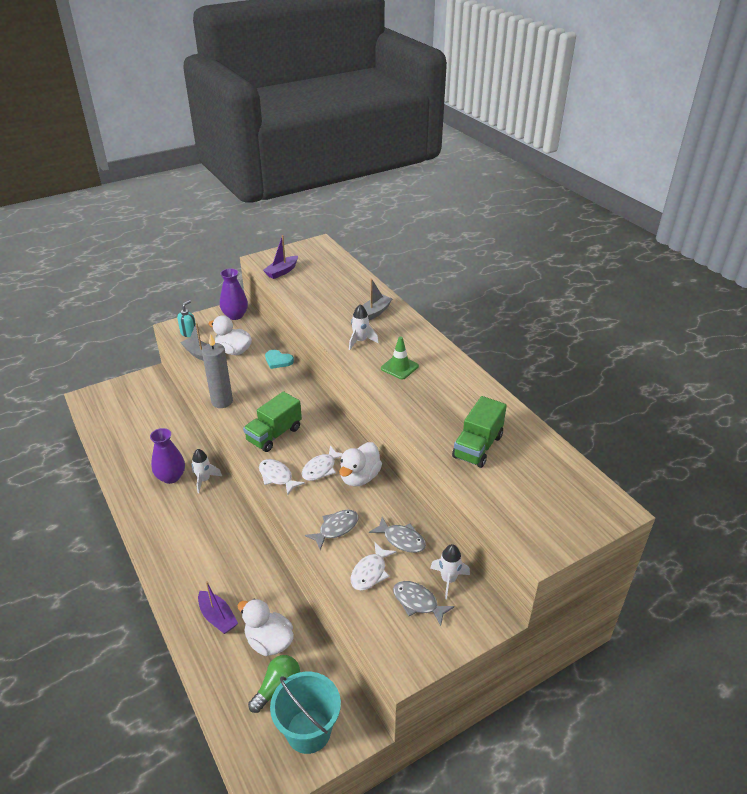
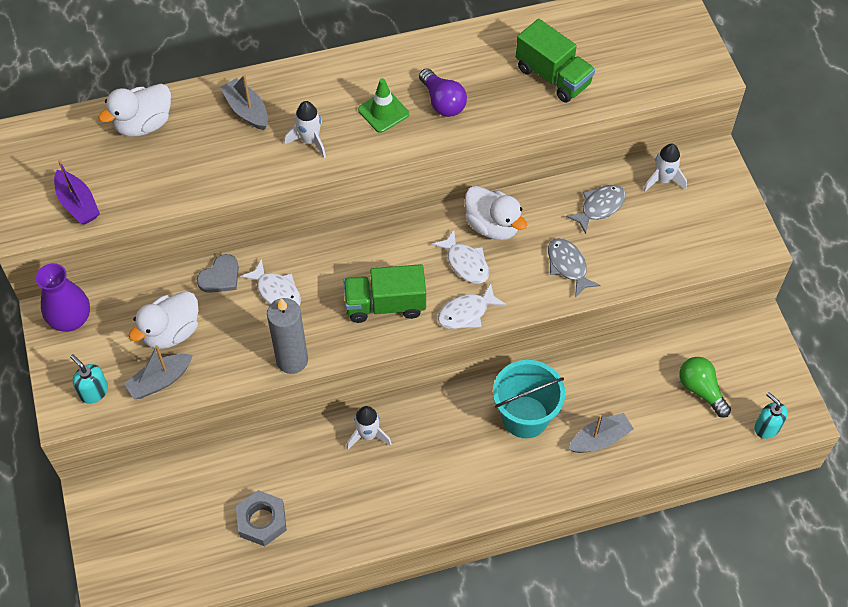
camera: 75 degrees left, 20 degrees up
(137, 444) = (262, 521): none -> grey nut
(171, 477) = (348, 477): purple vase -> none
(217, 617) = (600, 439): purple boat -> grey boat
(247, 752) = (766, 427): none -> turquoise soap dispenser
(269, 641) = (643, 390): white duck -> white duck (143, 124)
(274, 434) = (385, 305): green truck -> green truck turned 120 degrees clockwise
(278, 360) = (220, 276): turquoise heart -> grey heart
(308, 731) = (753, 369): turquoise bucket -> turquoise bucket (525, 417)
(370, 572) = (638, 246): white fish -> white fish (276, 291)
(418, 602) = (685, 213): grey fish -> none
(422, 393) = (442, 102): none -> purple light bulb

